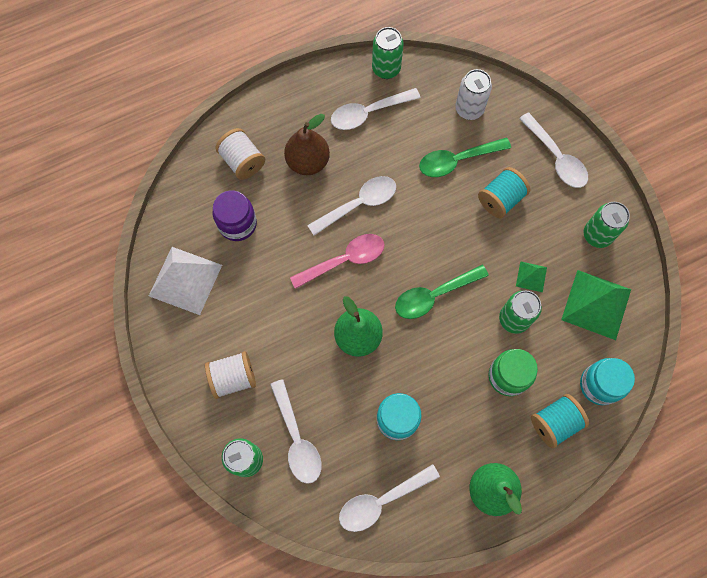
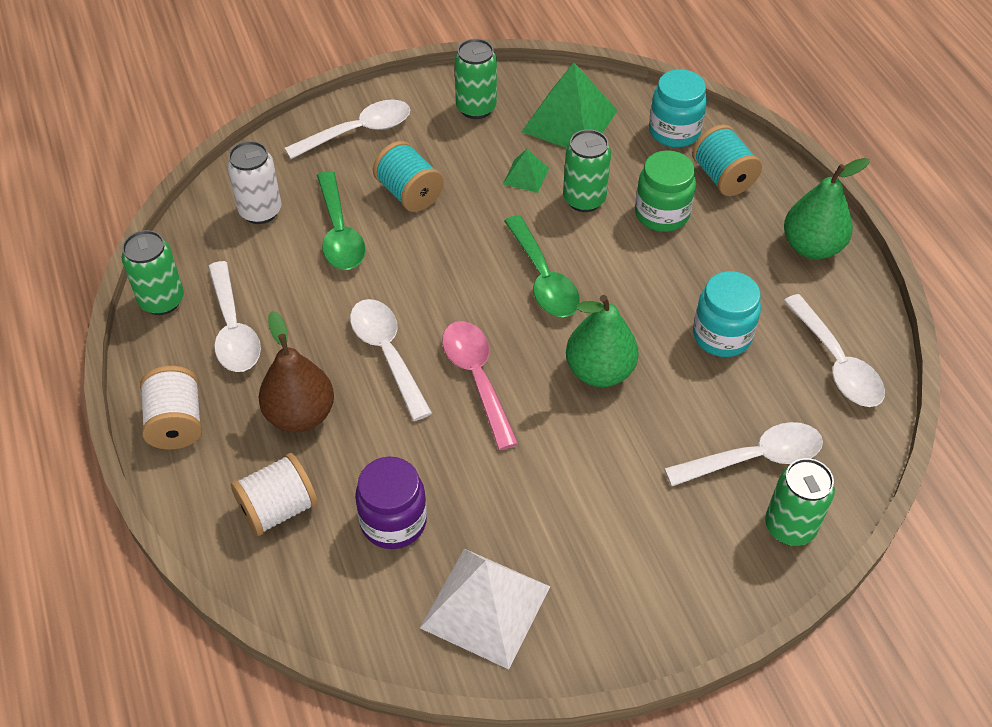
camera: 85 degrees left, 20 degrees down
(233, 378) = (659, 540): white spool -> white spool (176, 423)

